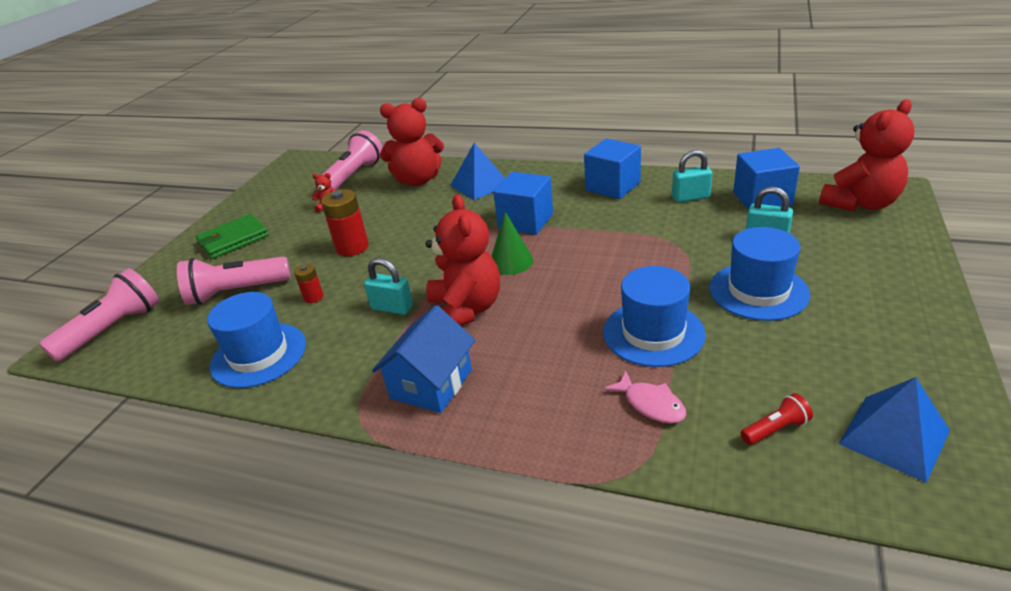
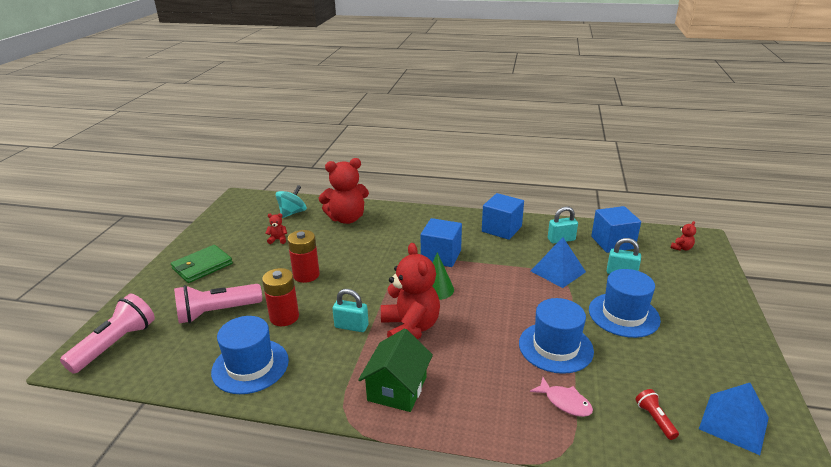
camera: 10 degrees left, 5 degrees down
(313, 297) = (284, 317): red battery -> red battery, size x1.84
(354, 176) = (292, 213): pink flashlight -> turquoise spinning top
(431, 384) = (397, 388): blue house -> green house
(480, 185) = (398, 224): blue pyramid -> blue pyramid (558, 271)
(775, 429) = (655, 419): red flashlight -> red flashlight turned 75 degrees counterclockwise
(860, 203) = (681, 248): red teddy bear -> red teddy bear, size x0.41

